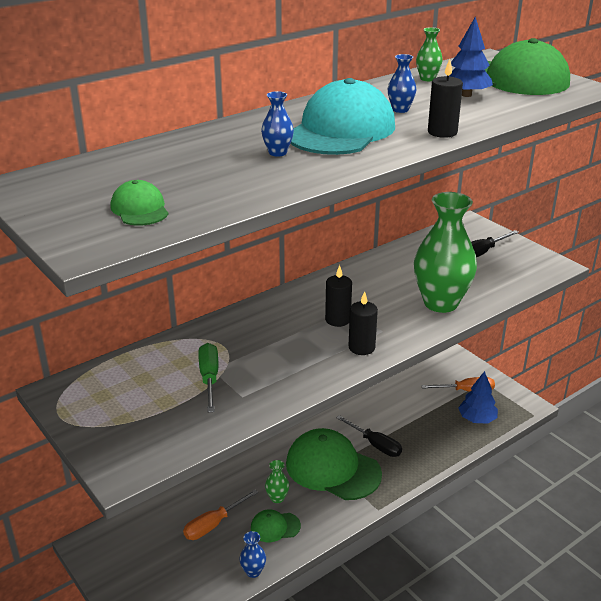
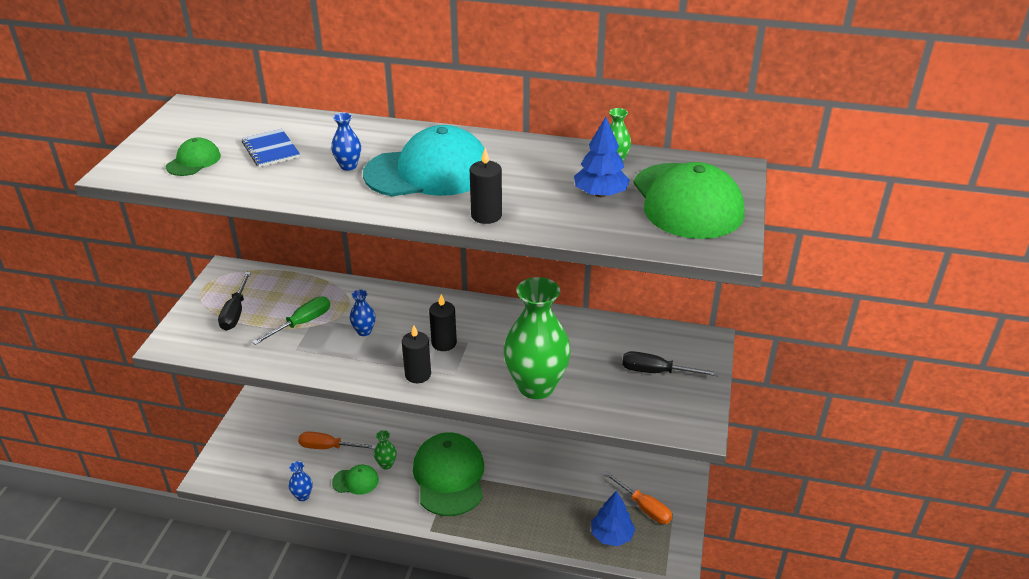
camera: 50 degrees right, 5 degrees up
(186, 172) = (271, 150): none -> blue notebook
(275, 527) = (356, 481): green cap -> green cap turned 135 degrees clockwise
(375, 445) = (504, 486): black screwdriver -> black screwdriver (235, 312)
(400, 110) = (513, 178): blue vase -> blue vase (364, 331)

